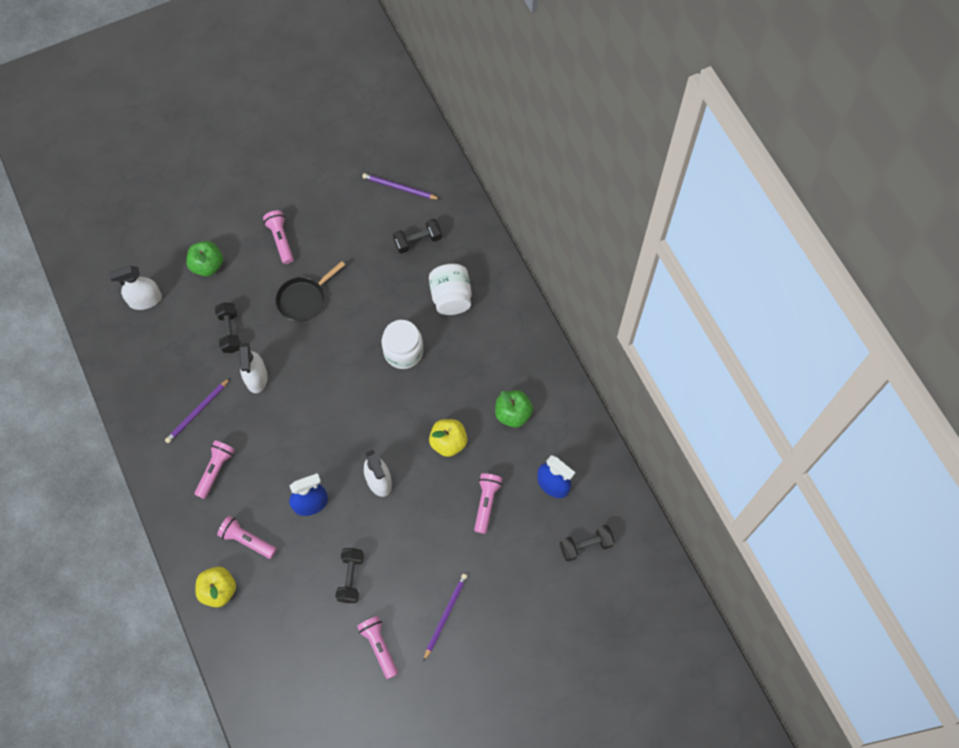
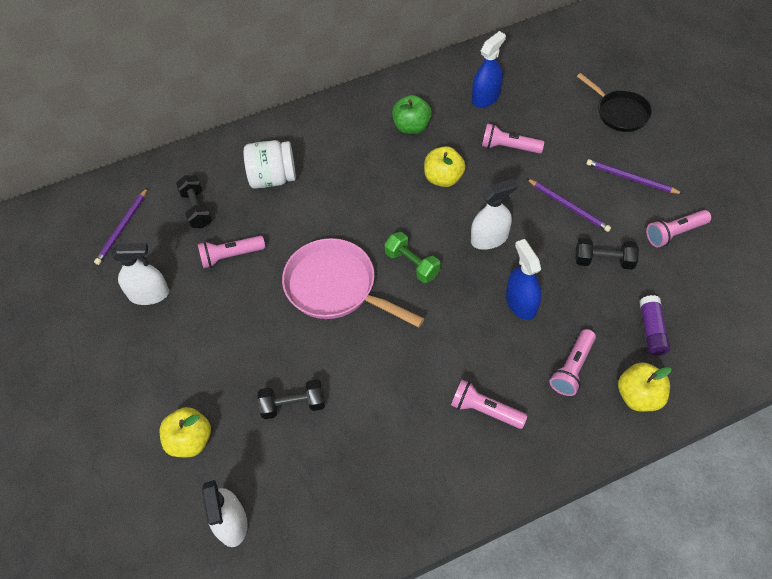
camera: 85 degrees left, 10 degrees down
(197, 412) = (405, 438): purple pencil -> purple pencil (568, 206)
(207, 265) = (190, 440): green apple -> yellow apple
(256, 377) = (359, 370): white spray bottle -> white spray bottle (149, 294)
(278, 610) = (651, 330): none -> purple glue stick
(281, 240) = (168, 352): pink flashlight -> pink flashlight (231, 256)
(304, 299) = (256, 321): black pan -> black pan (619, 112)
(333, 356) = (336, 287): none -> pink pan
(354, 415) = (412, 264): none -> green dumbbell
(403, 352) = (335, 220): white jar -> none
(586, 546) = (545, 75): black dumbbell -> none

